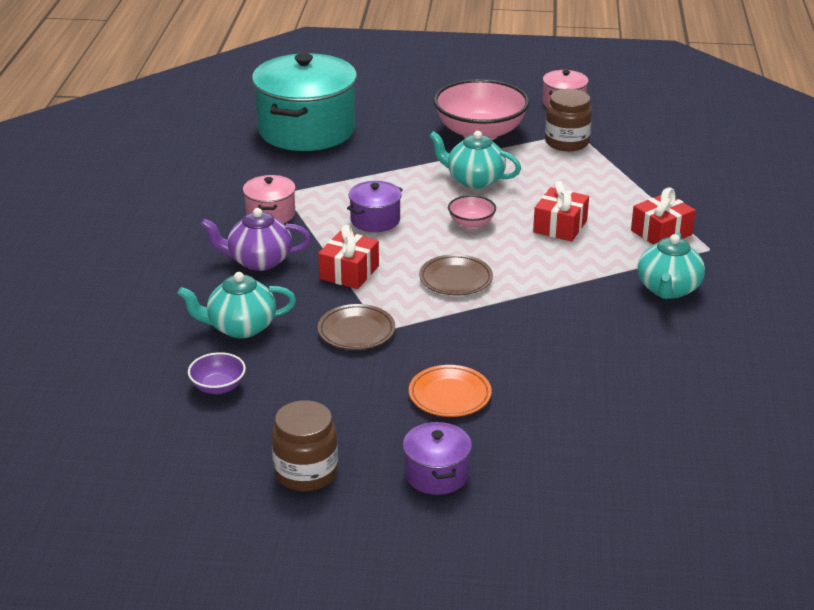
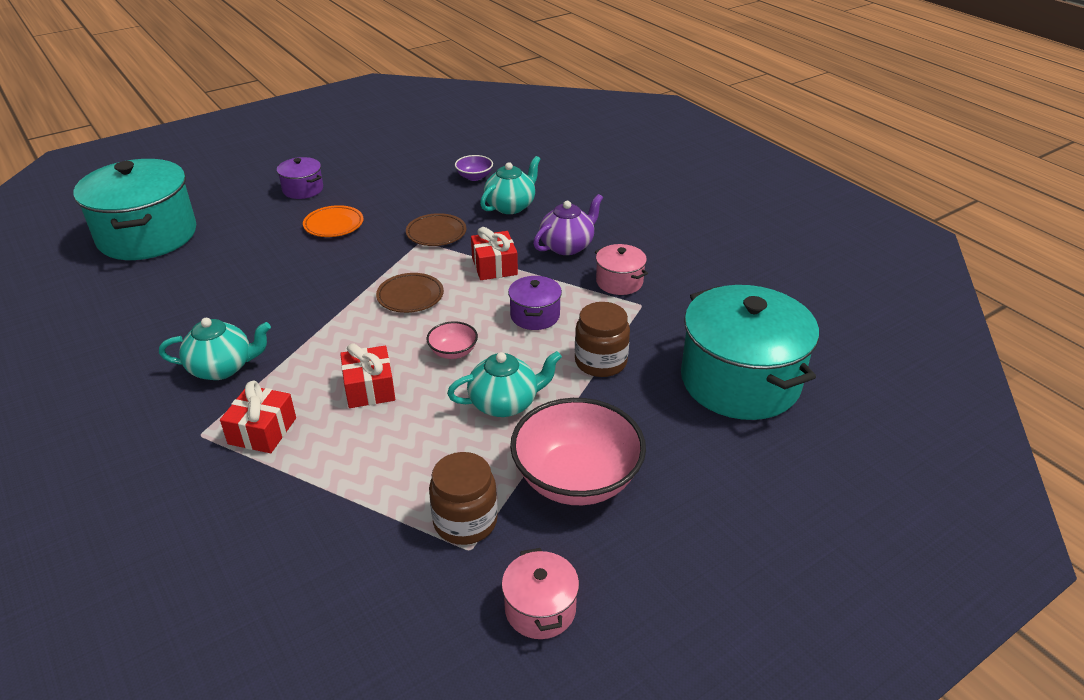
camera: 140 degrees right, 5 degrees up
(306, 473) = (374, 165): brown jar -> brown jar (600, 362)
(668, 289) = (222, 368): turquoise teapot -> turquoise teapot turned 105 degrees clockwise
(681, 489) = (147, 236): none -> turquoise pot

